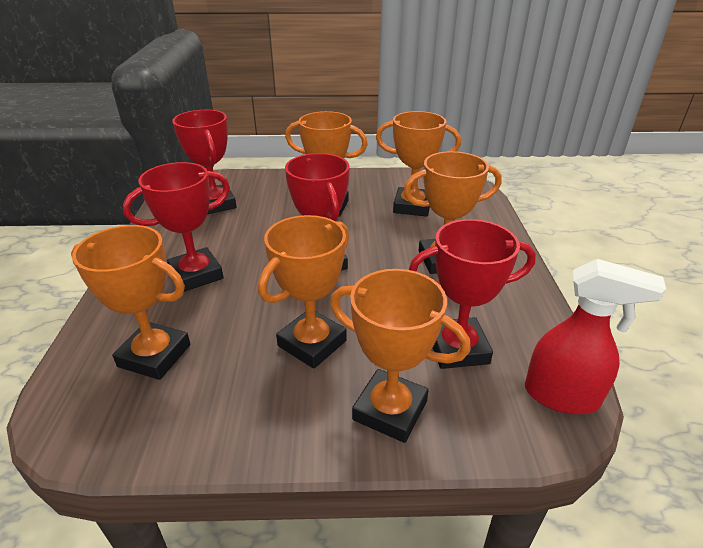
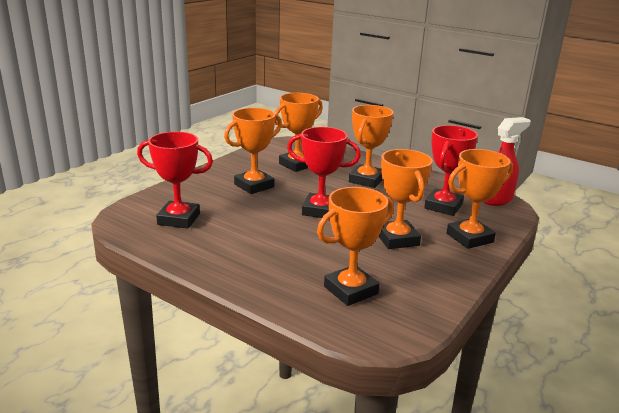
camera: 55 degrees left, 10 degrees down
(196, 275) = (273, 253): red trophy -> none

